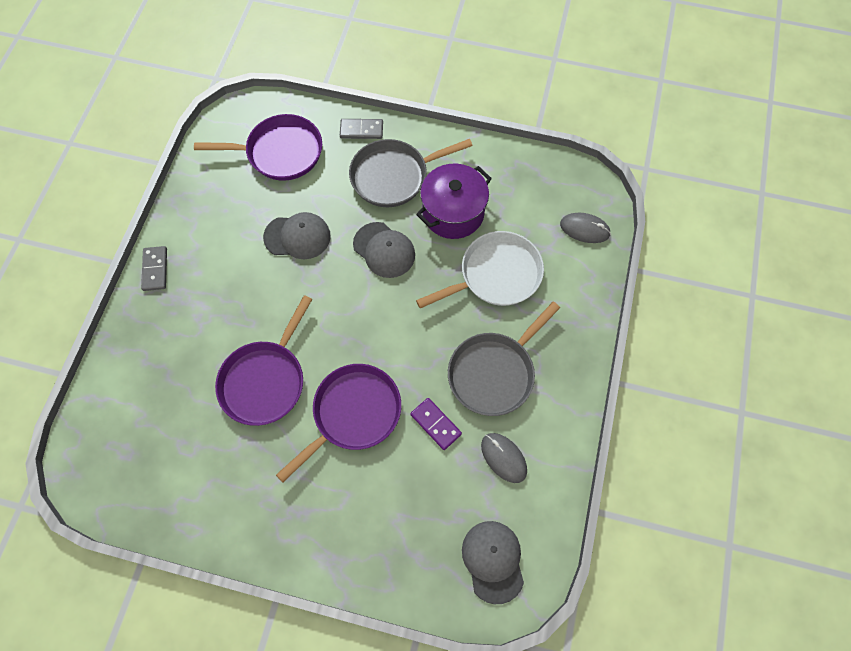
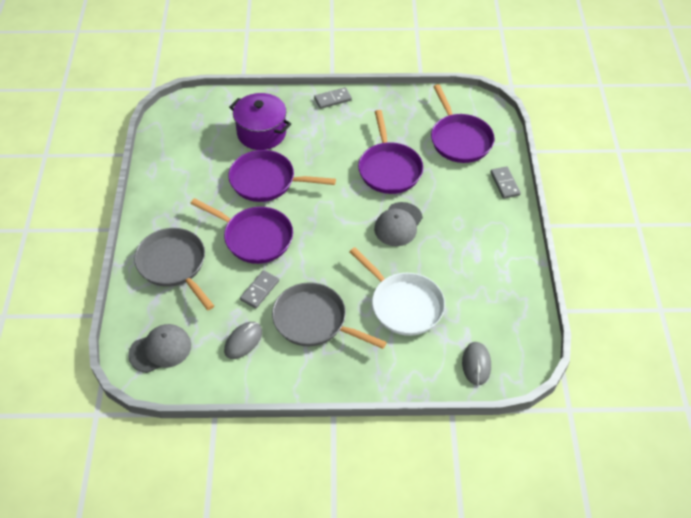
camera: 75 degrees right, 15 degrees down
(297, 237) = (389, 169): grey cap -> purple pan
(394, 176) = (470, 215): grey pan -> grey pan (174, 265)
(436, 424) = (260, 290): purple domino -> grey domino
(453, 213) = (452, 262): purple pot -> purple pot (261, 133)

